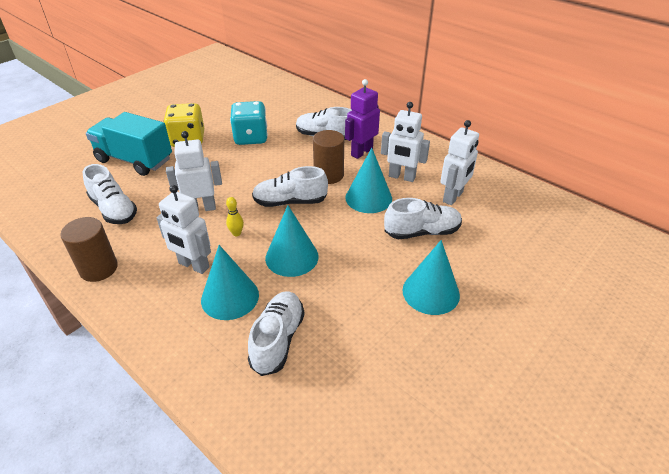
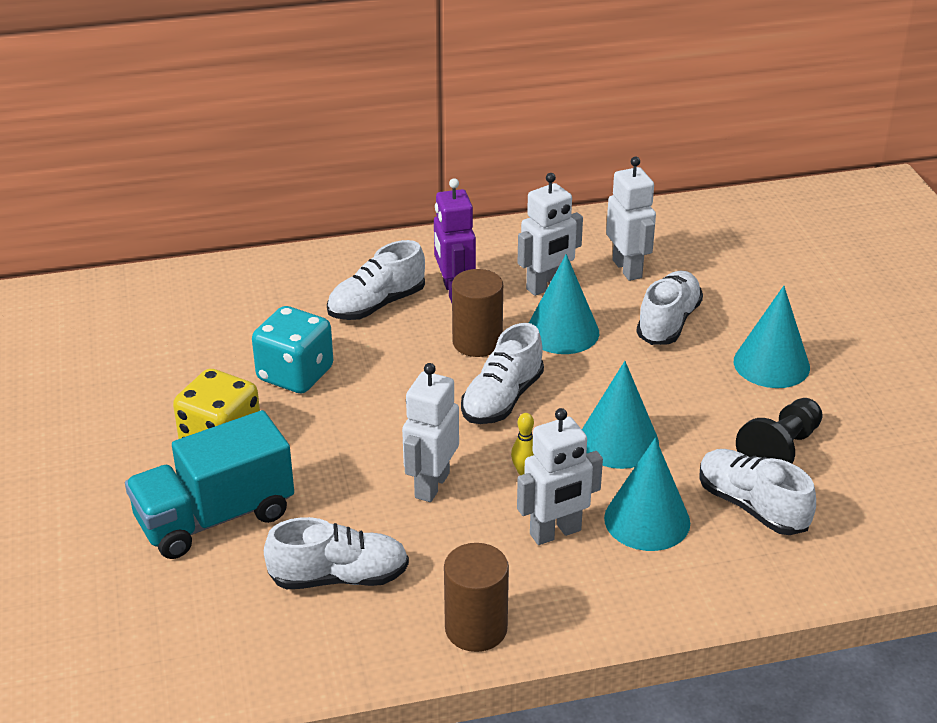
camera: 55 degrees left, 5 degrees down
(346, 332) = (780, 450): none -> black pawn

